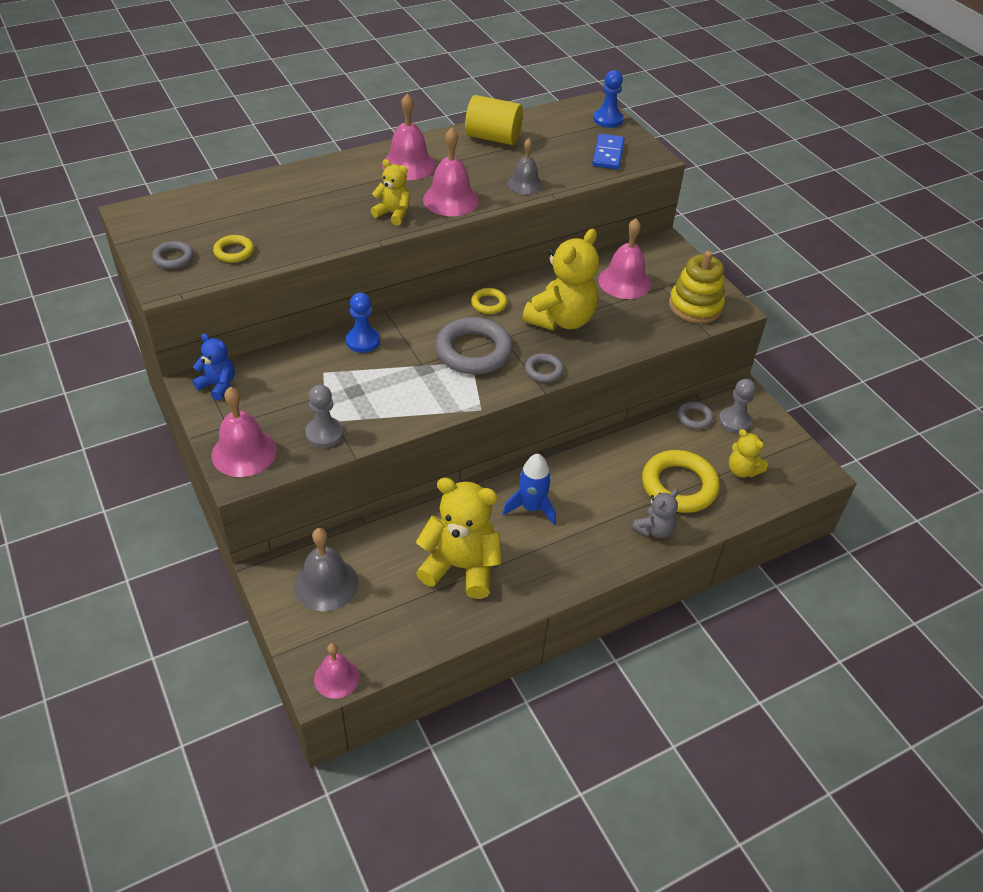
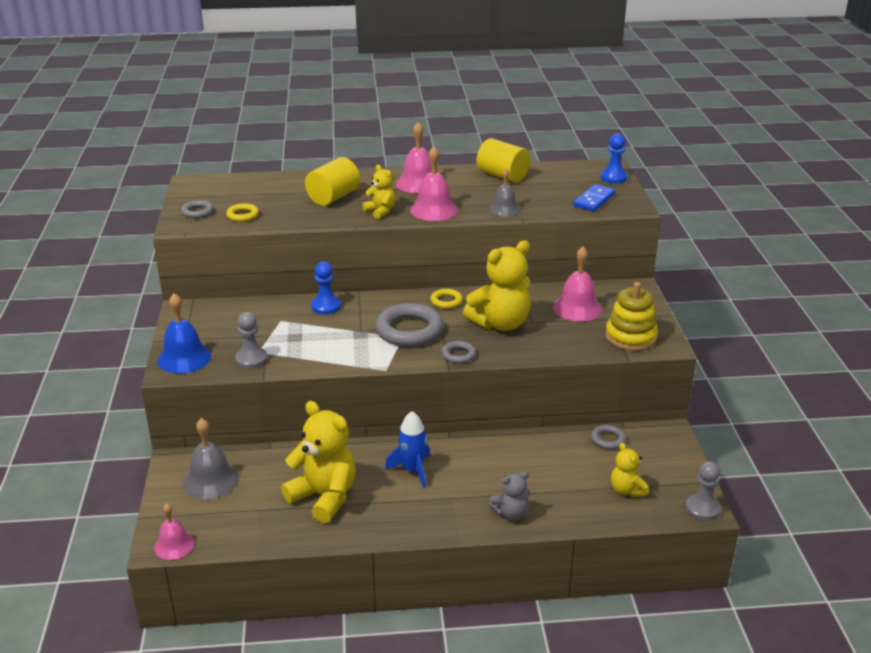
camera: 25 degrees right, 15 degrees down
(218, 385) = (197, 313): blue teddy bear -> none
(244, 452) = (184, 358): pink bell -> blue bell
(325, 204) = (333, 197): none -> yellow cylinder
(679, 486) = (557, 487): yellow ring -> none
(734, 421) = (645, 451): grey pawn -> grey pawn (702, 509)

